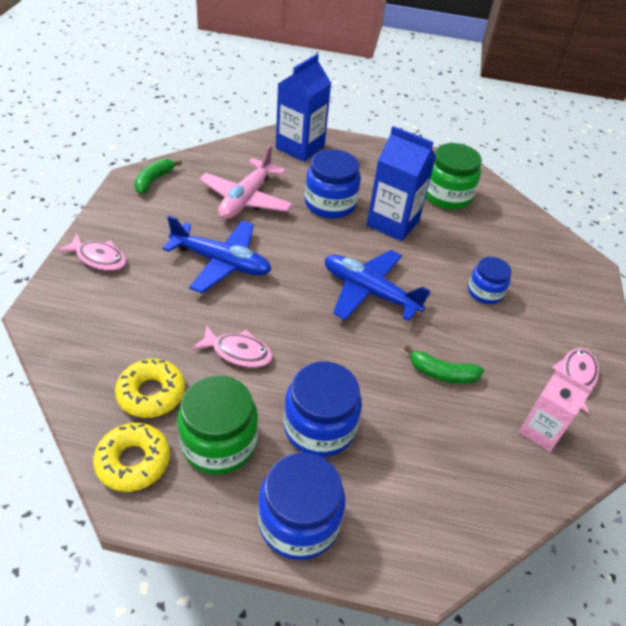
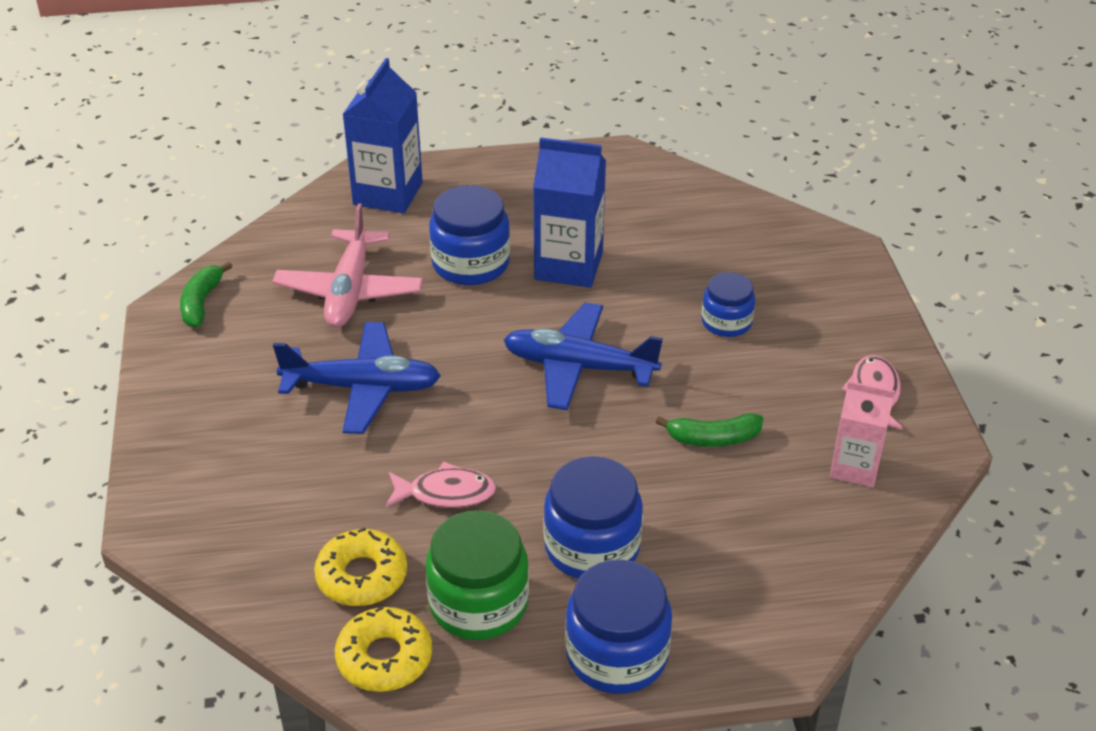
camera: 15 degrees left, 5 degrees down
(99, 258) = (188, 433): pink fish -> none
(447, 195) = (625, 206): green jar -> none

